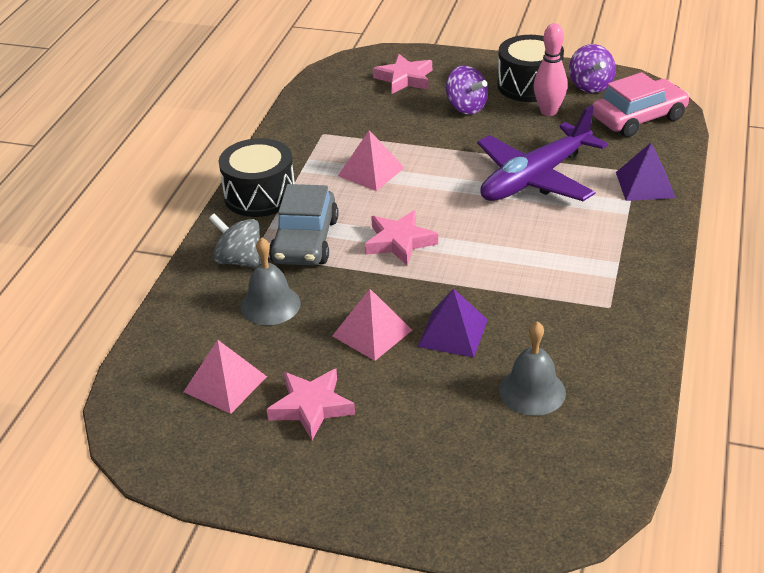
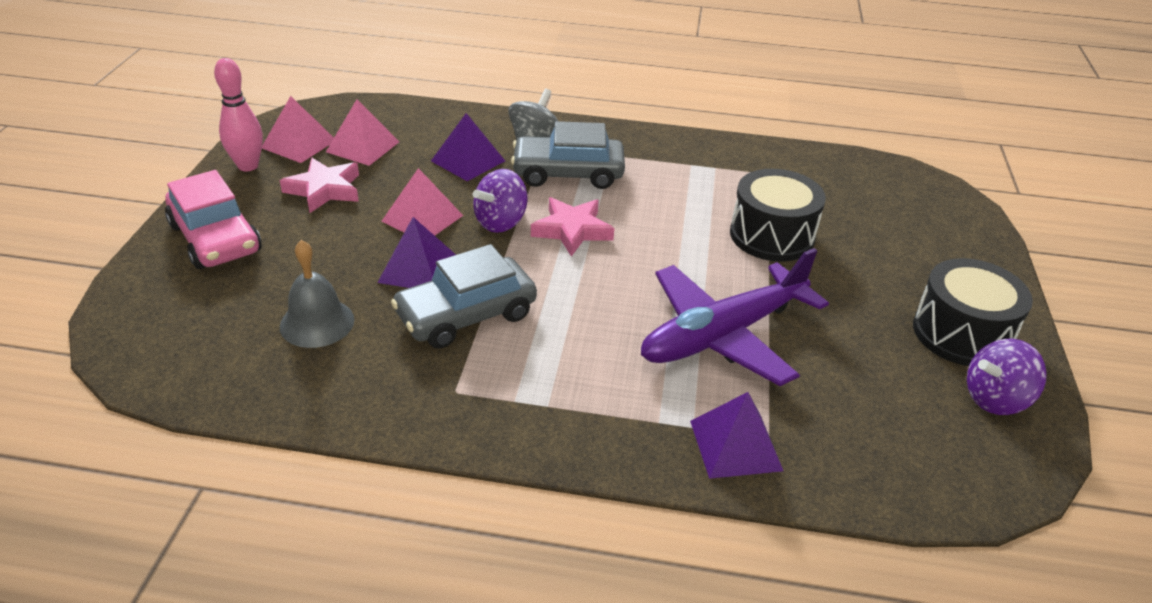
camera: 80 degrees right, 0 degrees up
(260, 195) = (641, 144): black drum -> black drum (772, 235)
(270, 305) = (468, 161): grey bell -> purple pyramid
(371, 171) = (702, 207): pink pyramid -> pink pyramid (299, 144)
(405, 79) = (918, 225): pink star -> none
(466, 107) = (872, 275): purple spinning top -> purple spinning top (501, 222)
(518, 302) = (466, 315): none -> grey car
(535, 178) = (723, 335): purple plane -> purple plane turned 75 degrees counterclockwise
(548, 111) = (897, 351): pink bowling pin -> pink bowling pin (248, 166)
(638, 118) = (924, 451): pink car -> pink car (216, 238)

